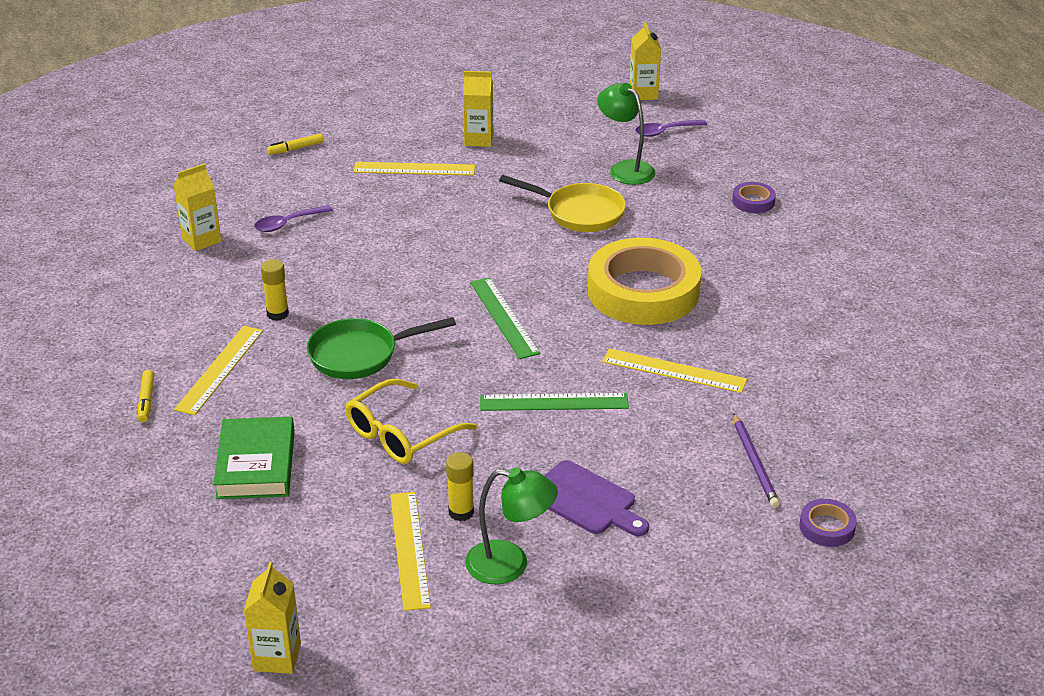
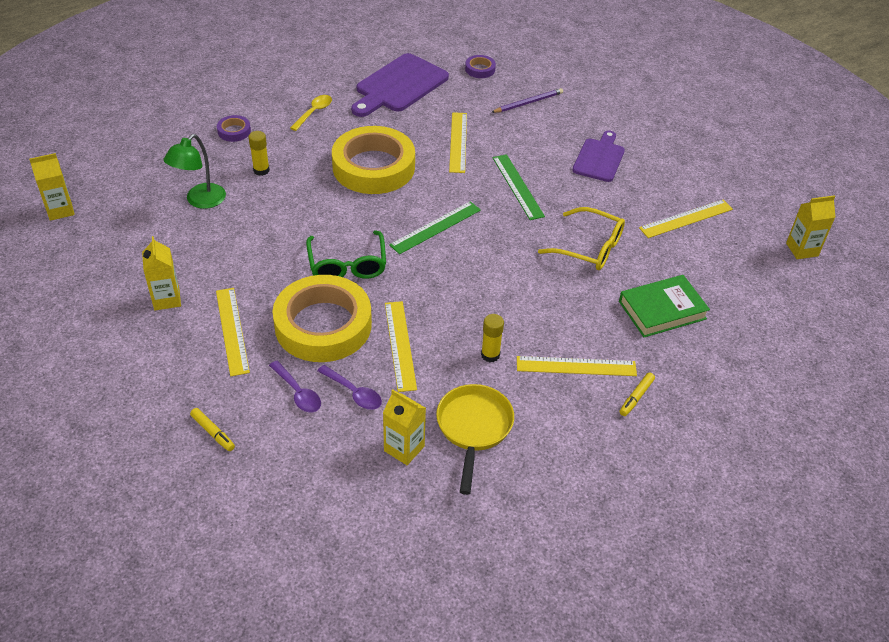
camera: 110 degrees left, 10 degrees up
(146, 401) = (636, 397): yellow marker -> yellow marker turned 150 degrees clockwise
(331, 260) = (400, 345): none -> yellow ruler
(360, 355) = (517, 291): green pan -> none
(389, 219) = (323, 325): none -> yellow tape
(461, 512) = (642, 205): yellow glue stick -> yellow glue stick (261, 170)
(471, 246) = (347, 265): none -> green glasses
(510, 565) = (669, 177): green lamp -> none
(579, 213) = (277, 215): yellow pan -> yellow pan (473, 428)
(665, 131) = (131, 188): purple spoon -> purple spoon (298, 393)
(779, 263) = (314, 112): none -> yellow spoon
(827, 527) = (565, 75): purple tape -> purple tape (480, 69)
(830, 344) = (399, 85): none -> purple cutting board

